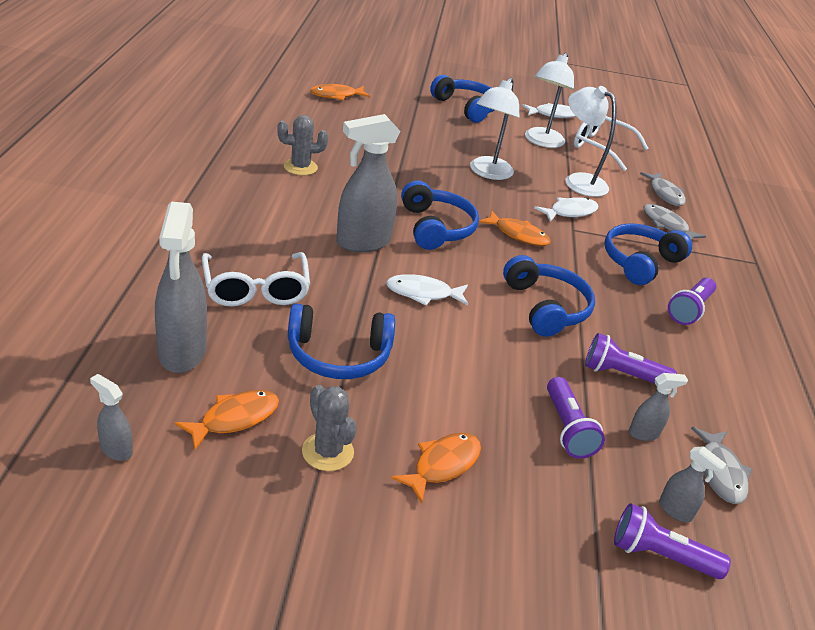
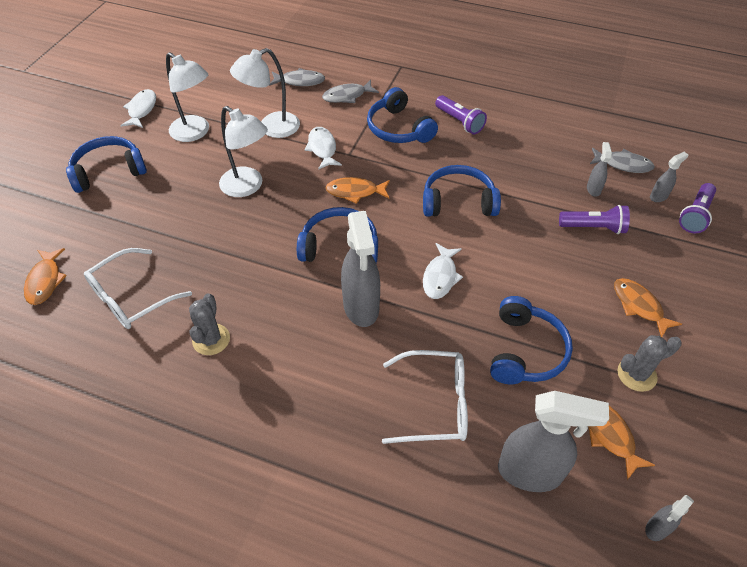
camera: 70 degrees left, 15 degrees up
(518, 234) = (355, 192): orange fish -> orange fish turned 135 degrees counterclockwise
(600, 147) = (213, 96): white glasses -> white glasses (131, 298)
(621, 374) = (535, 182): purple flashlight -> none

